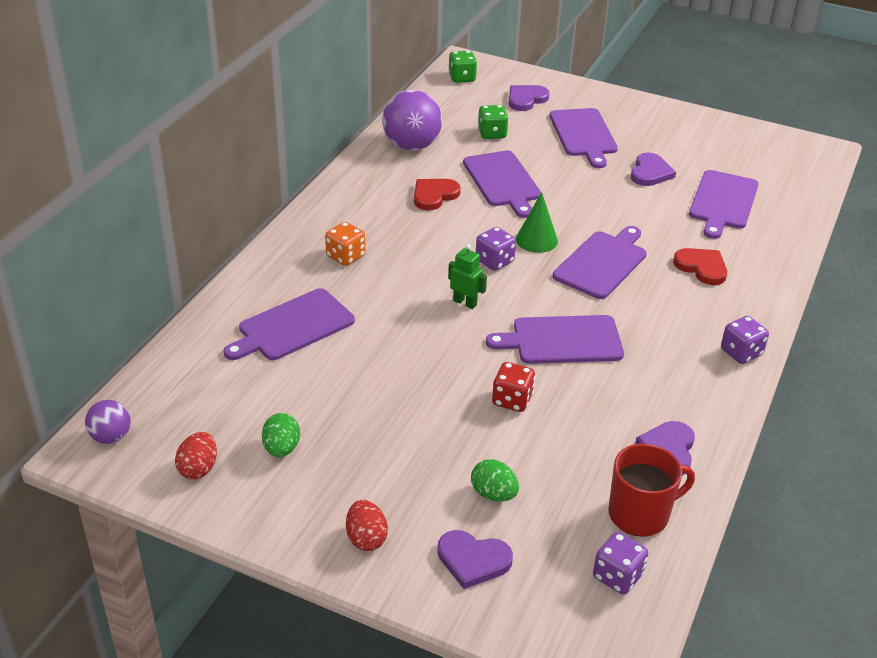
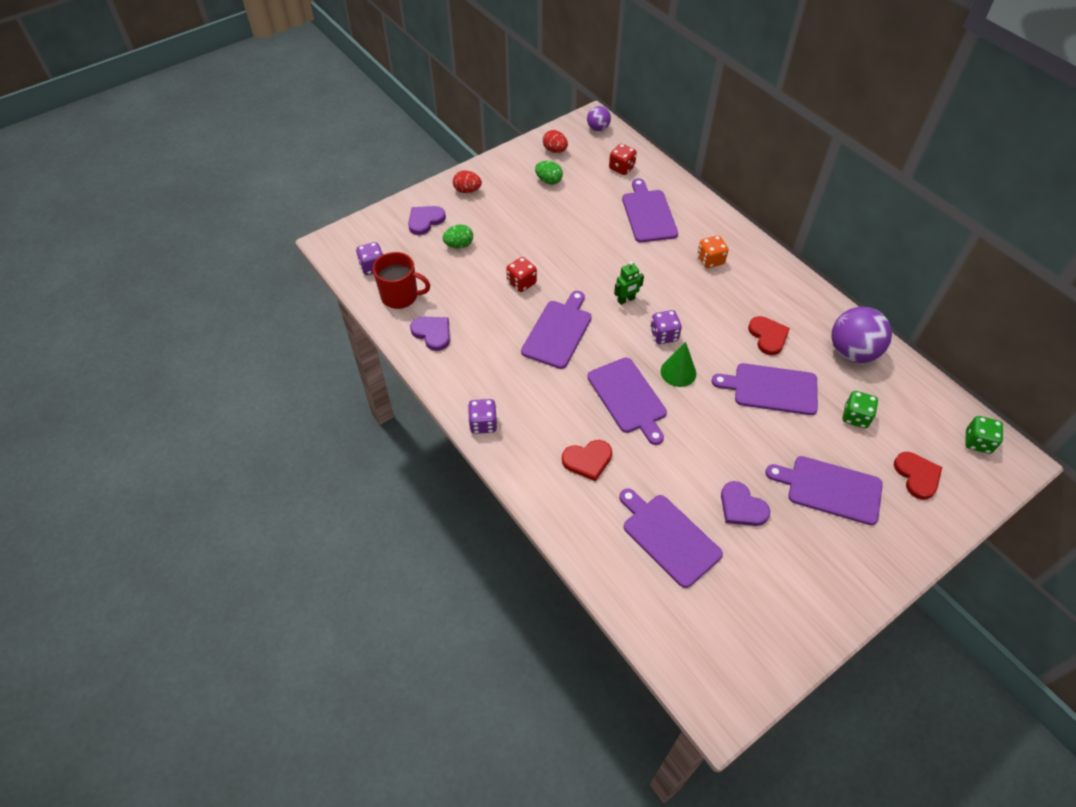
camera: 120 degrees right, 15 degrees up
(204, 380) = (621, 168): none -> red dice
(526, 99) = (917, 476): purple heart -> red heart
(640, 514) = (400, 296): red mug -> red mug turned 90 degrees counterclockwise

